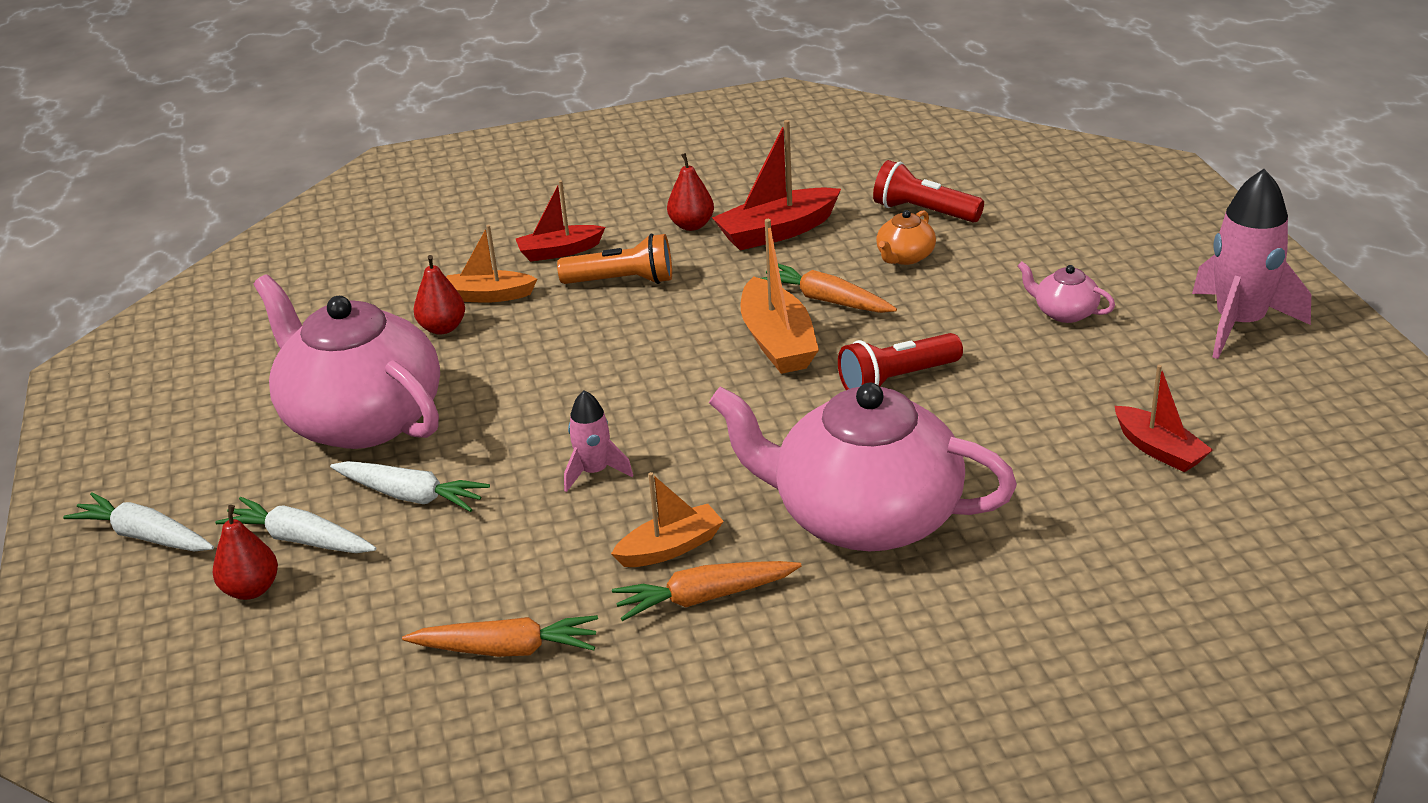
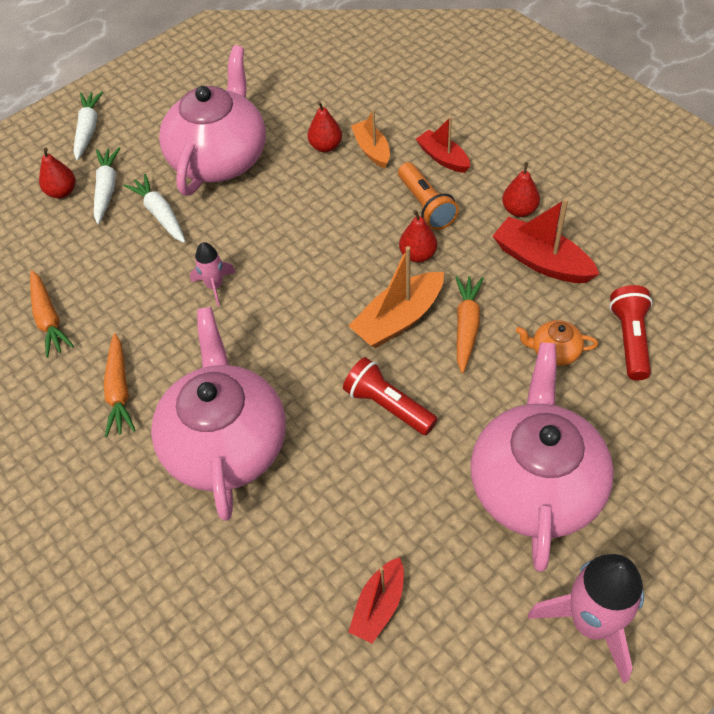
camera: 65 degrees right, 20 degrees up
(410, 495) = (160, 214): white carrot -> white carrot turned 150 degrees clockwise
(670, 548) = (158, 354): orange boat -> none
(693, 305) = (418, 255): none -> red pear
(705, 598) = (119, 391): orange carrot -> orange carrot turned 150 degrees counterclockwise
(1064, 312) = (535, 485): pink teapot -> pink teapot, size x2.50

